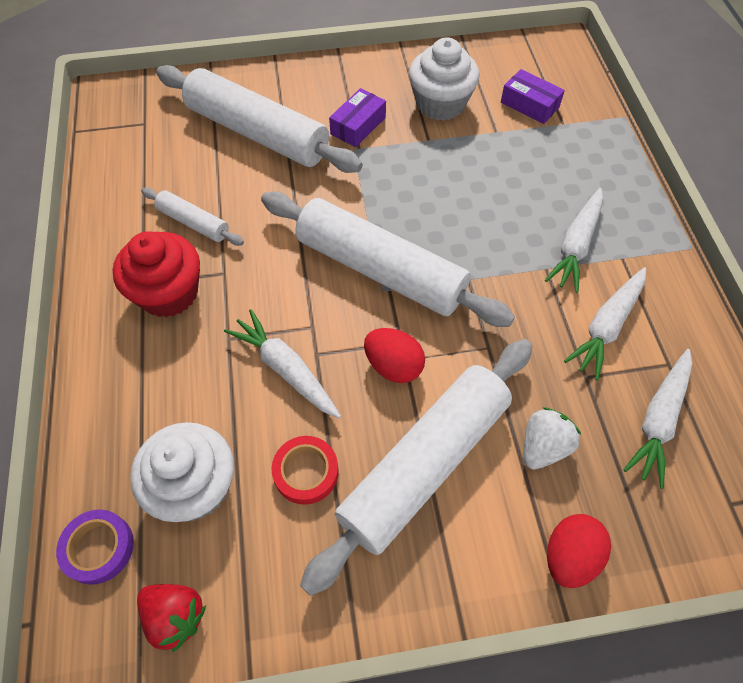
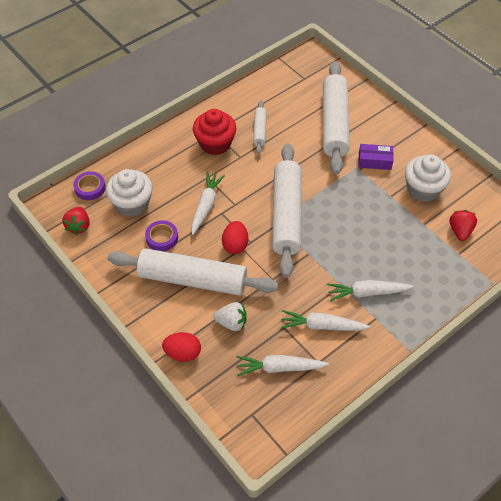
camera: 60 degrees right, 5 degrees down
(306, 472) = (162, 238): red tape -> purple tape
(529, 105) = (460, 231): purple box -> red strawberry

